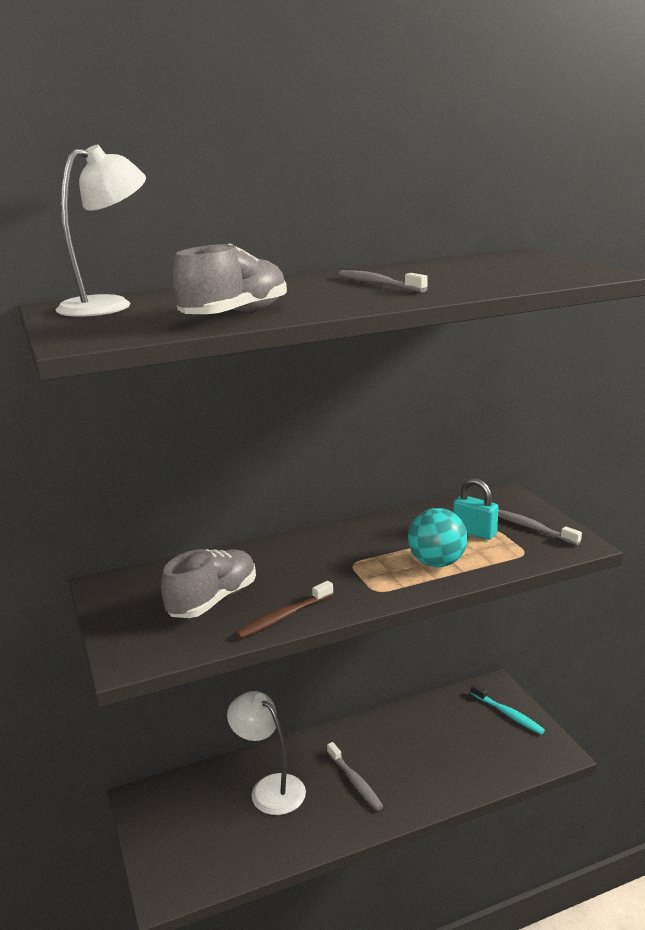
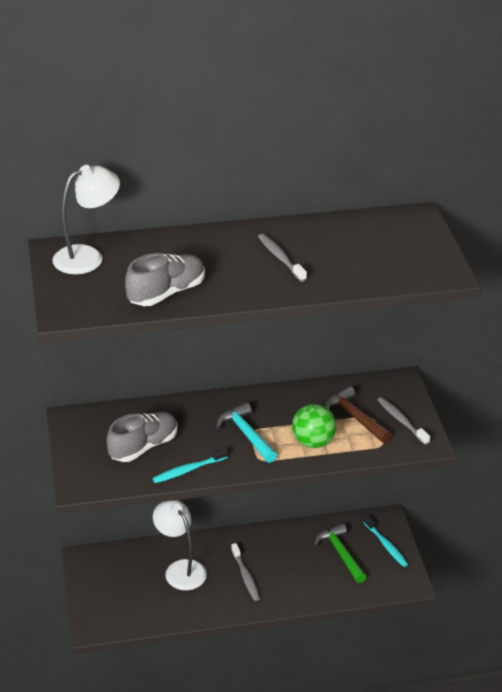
camera: 10 degrees right, 15 degrees up
(284, 616) = (189, 470): brown toothbrush -> turquoise toothbrush
(347, 567) = (246, 434): none -> turquoise hammer
(437, 563) = (313, 442): turquoise ball -> green ball
(460, 733) = (341, 553): none -> green hammer
(474, 532) = (355, 417): turquoise padlock -> brown hammer

